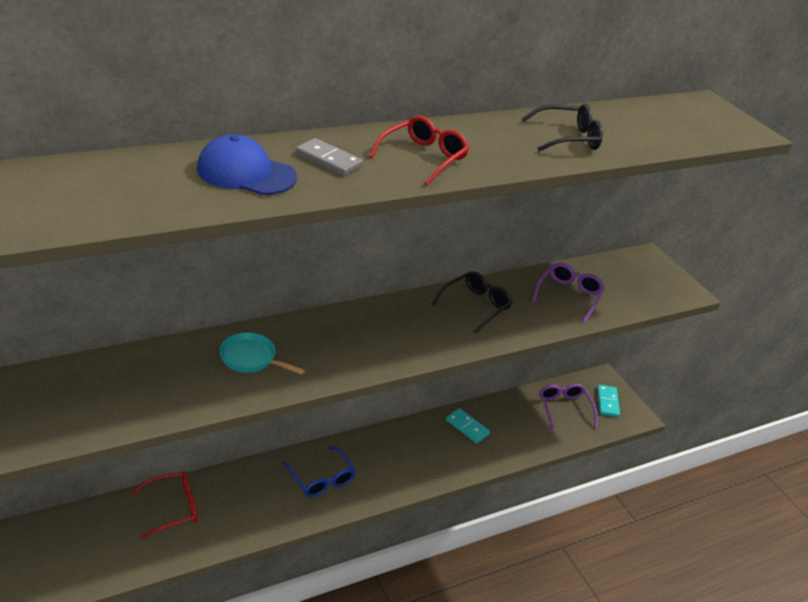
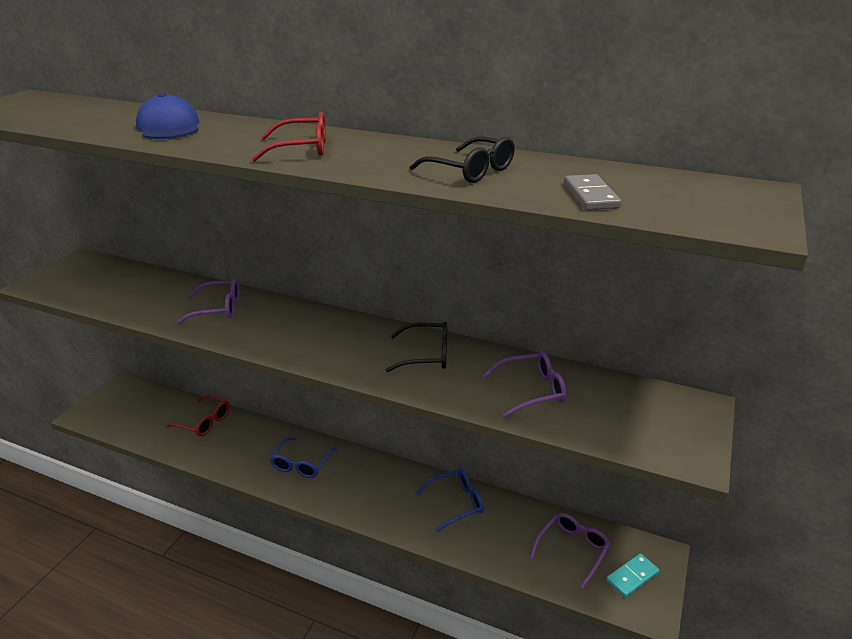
camera: 55 degrees right, 5 degrees down
(251, 358) = (218, 308): turquoise pan -> purple glasses
(328, 160) = (234, 134): grey domino -> grey domino (590, 196)
(467, 427) = (456, 503): turquoise domino -> blue glasses

